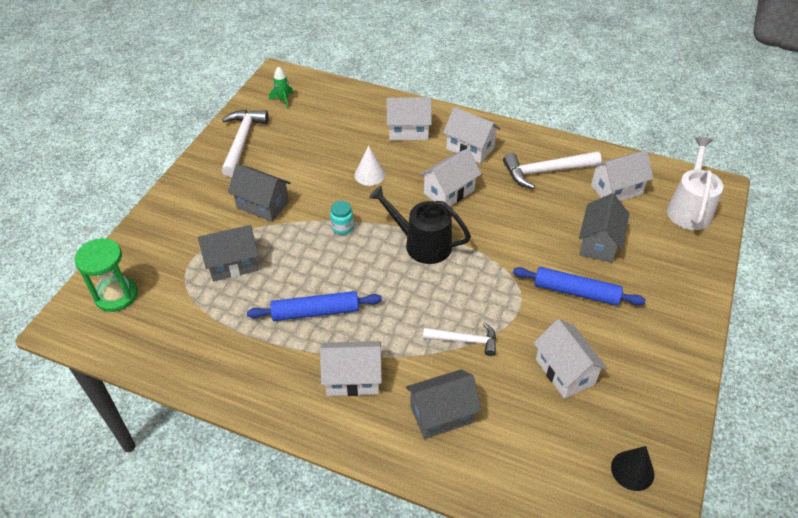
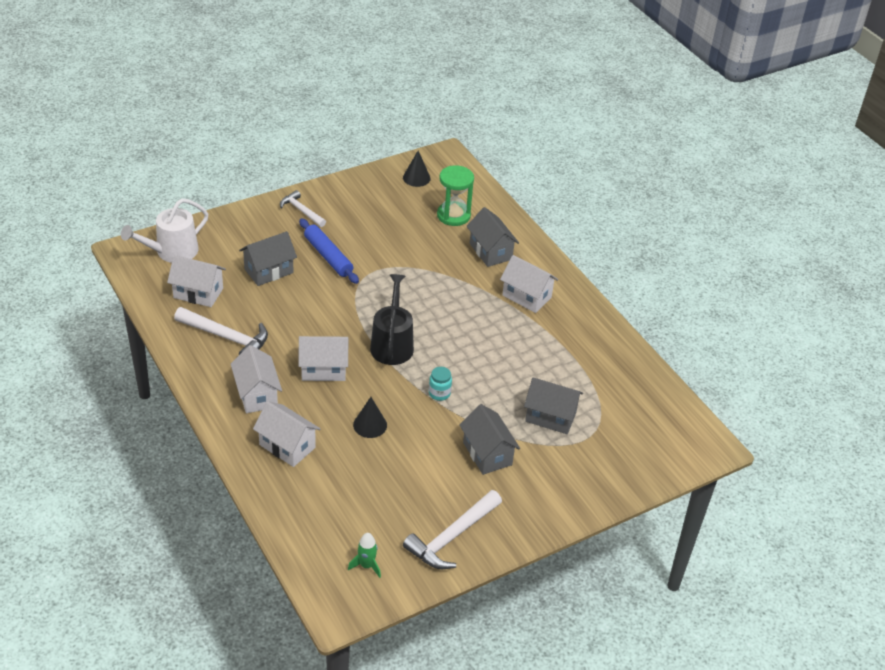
camera: 145 degrees left, 5 degrees down
(116, 295) = (659, 446): green hourglass -> green hourglass (453, 215)
(315, 312) = (516, 347): blue rolling pin -> none
(369, 174) = (370, 425): white cone -> black cone
(422, 244) = (392, 344): black watering can -> black watering can turned 150 degrees counterclockwise
(441, 414) = (490, 251): grey house -> grey house turned 45 degrees clockwise
(465, 340) = (434, 274): white hammer -> white hammer (301, 211)
(564, 371) = (394, 228): white house -> none

